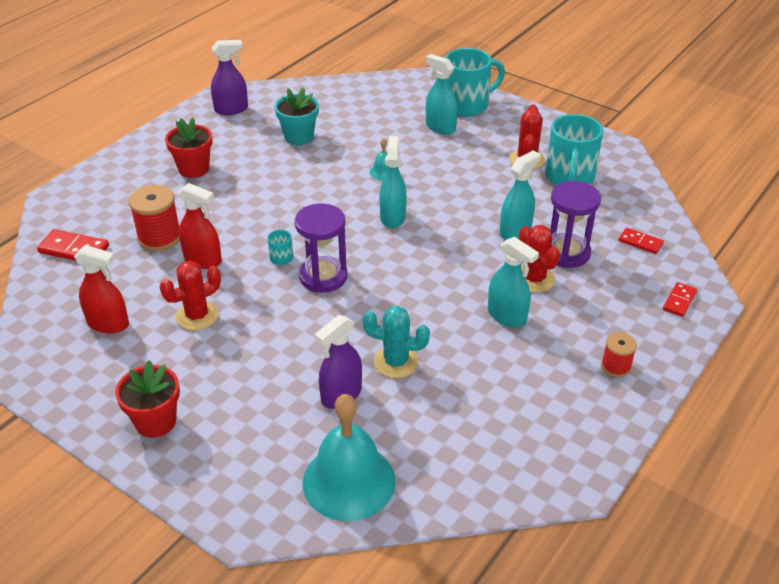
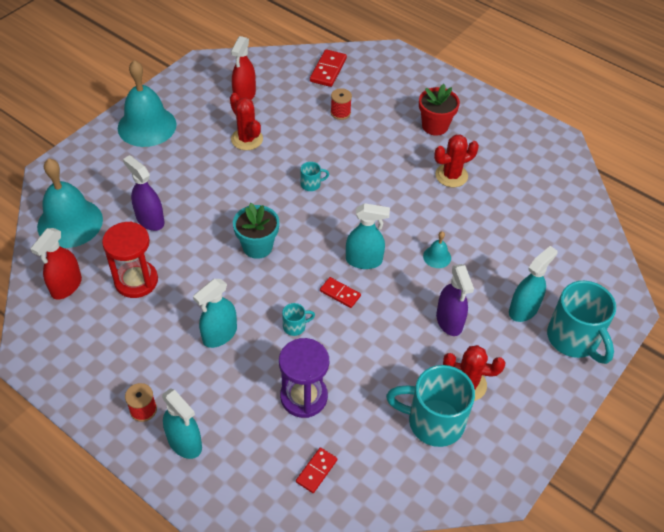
camera: 90 degrees right, 10 degrees up
(156, 421) = (147, 126): red flower pot -> turquoise bell
(159, 237) = (340, 113): red spool -> red spool, size x0.59
(203, 260) = (311, 139): red spray bottle -> red spray bottle (66, 286)
(231, 109) = (534, 145): purple spray bottle -> purple spray bottle (449, 321)
(299, 137) = (492, 194): turquoise flower pot -> turquoise flower pot (257, 246)
(323, 277) = (284, 211): purple hourglass -> none
(396, 362) = (178, 254): turquoise cactus -> none
(442, 395) = (136, 281): none -> red hourglass
(485, 262) = (295, 326): none -> turquoise mug
(515, 231) = (340, 357): turquoise spray bottle -> turquoise spray bottle (185, 443)
(534, 279) = (267, 363): red cactus -> red cactus (451, 175)
(679, 301) = (221, 487): red domino -> red domino (340, 293)

